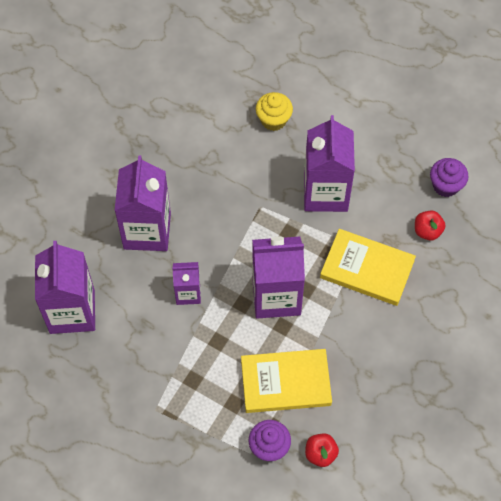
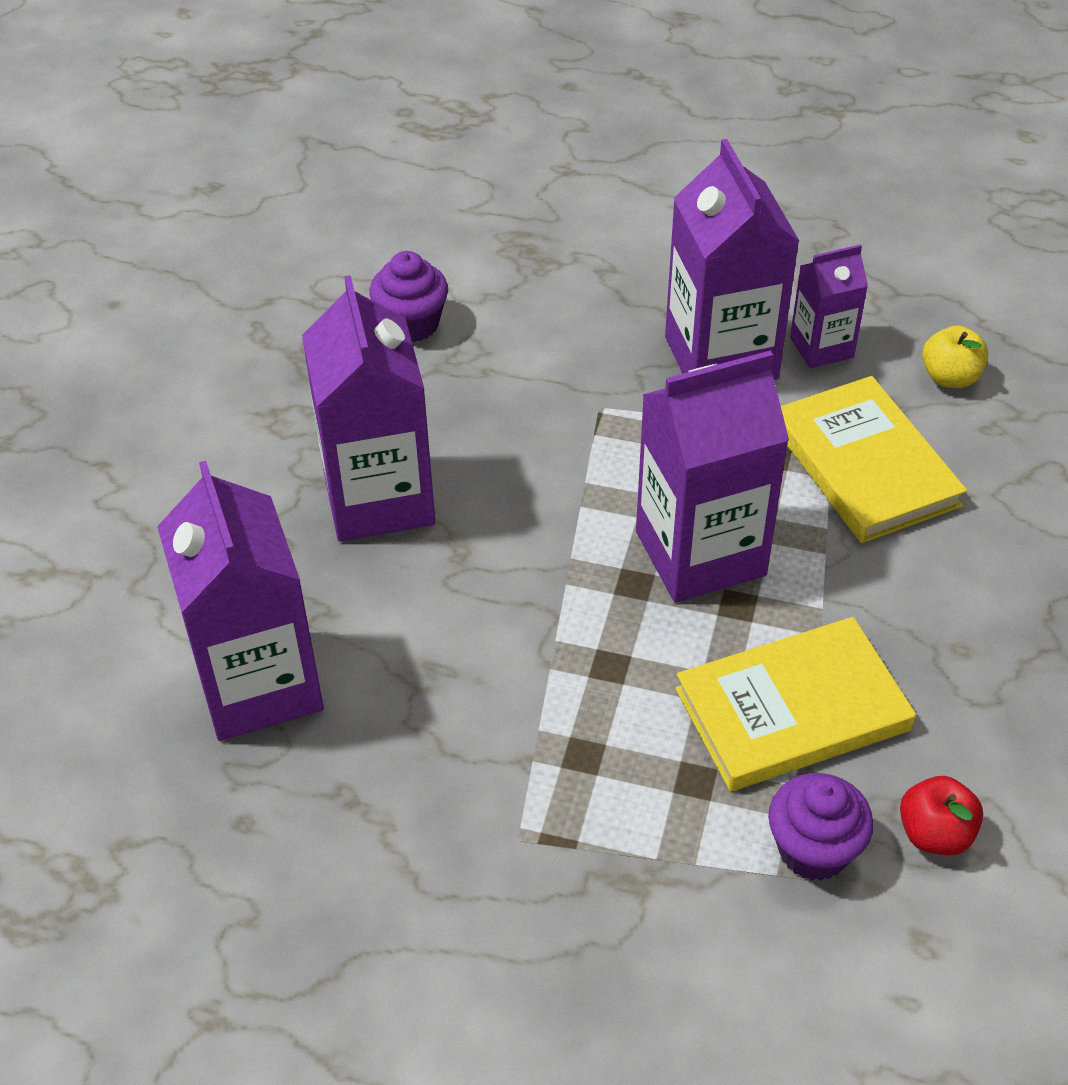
camera: 15 degrees left, 15 degrees down
(188, 293) = (508, 590): purple carton -> purple carton (821, 347)
(273, 120) = (568, 267): yellow cupcake -> none
(367, 269) = (864, 465): yellow book -> yellow book turned 60 degrees clockwise
(427, 231) = (950, 377): red apple -> yellow apple
(445, 185) = (946, 300): purple cupcake -> purple cupcake (411, 324)

